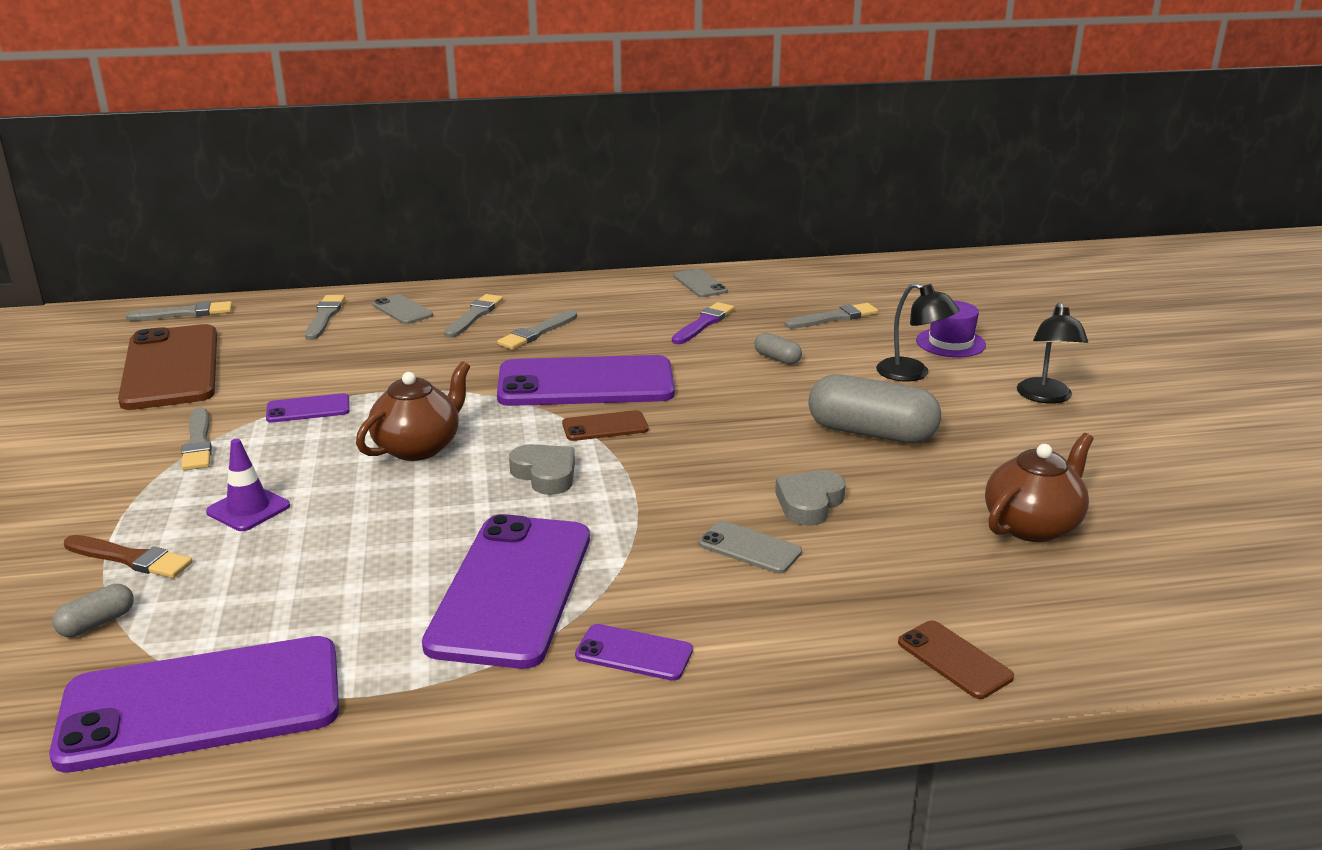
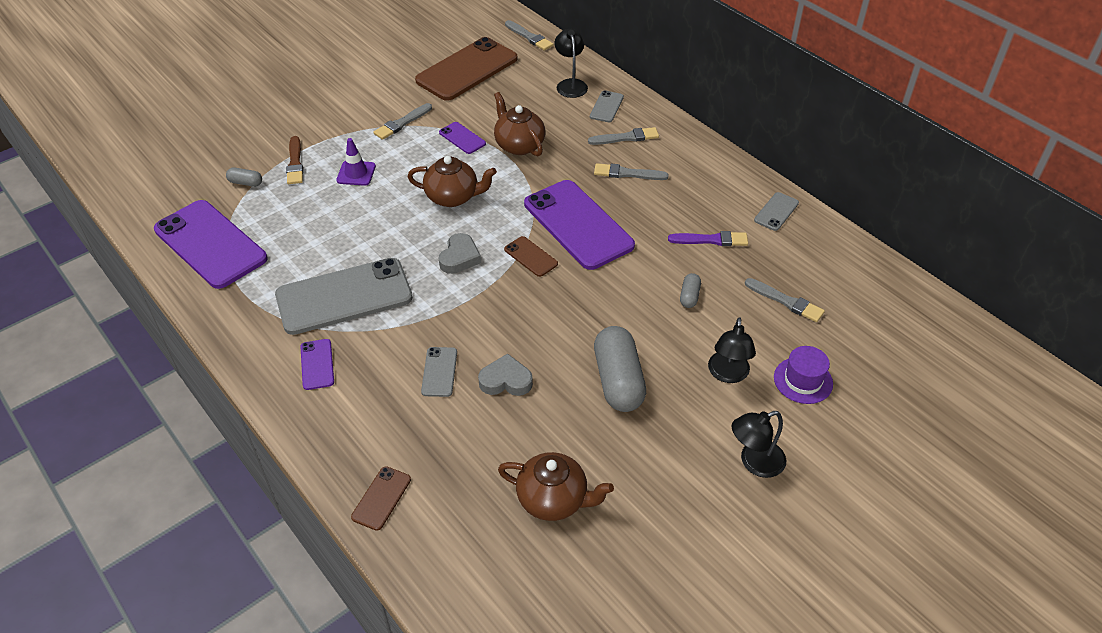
camera: 60 degrees right, 20 degrees up
(324, 317) = (570, 84): grey brush -> black lamp
(385, 377) = (519, 145): none -> brown teapot
(512, 590) = (344, 296): purple phone -> grey phone

